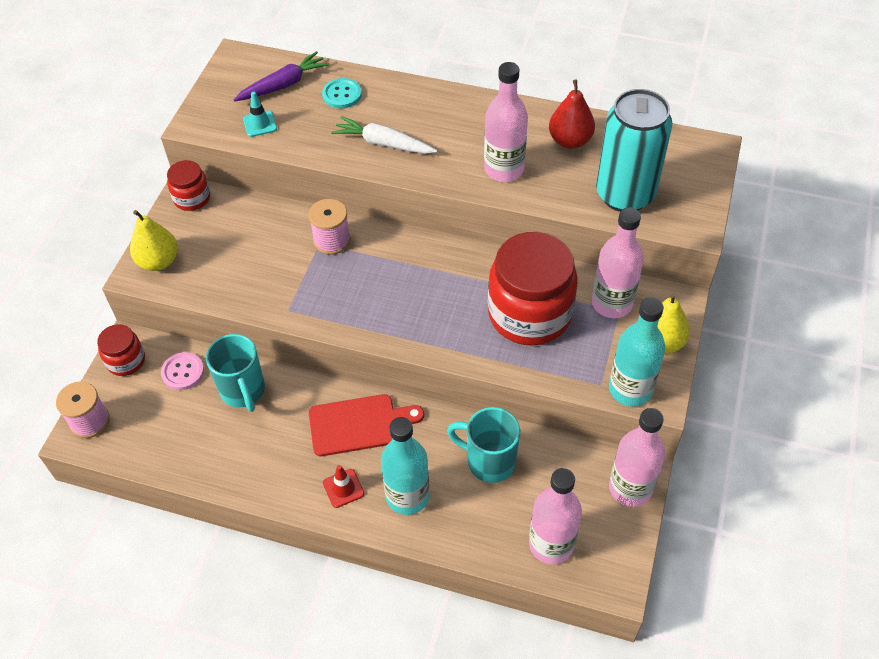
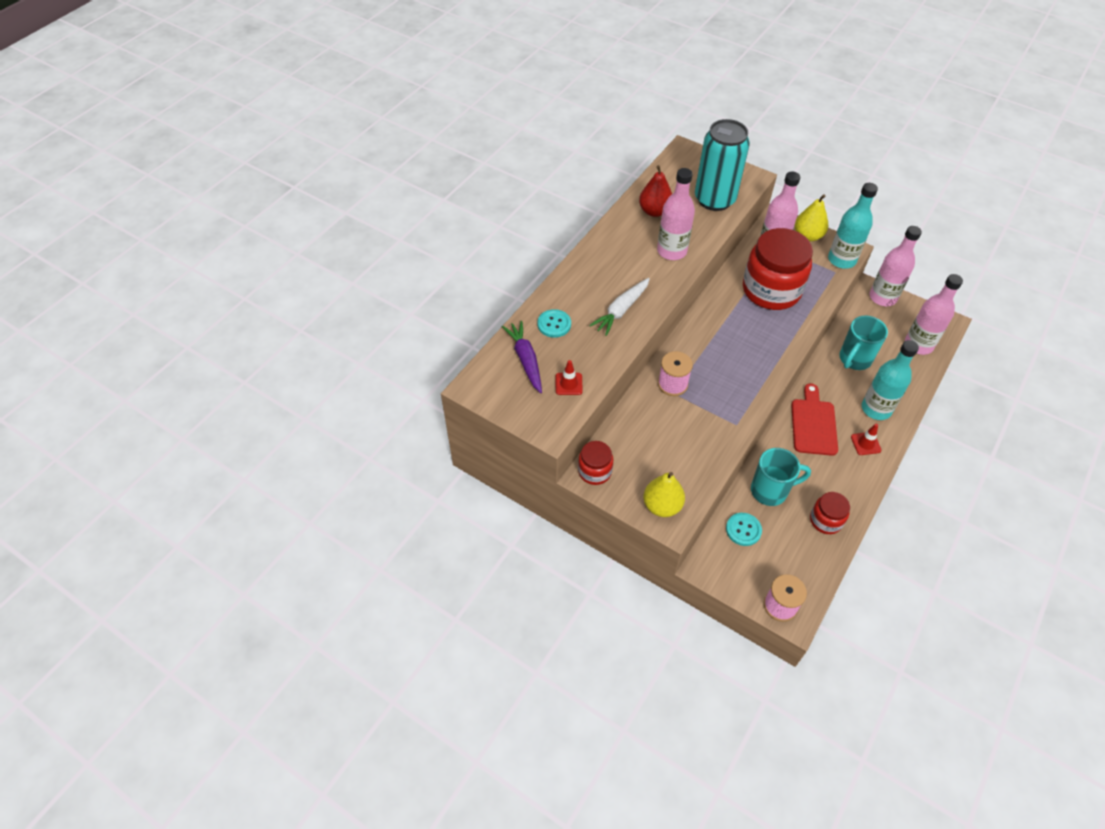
camera: 75 degrees left, 0 degrees up
(126, 361) = (722, 571): red jar -> red jar (825, 520)
(183, 372) = (743, 530): pink button -> turquoise button
(260, 124) = (568, 384): turquoise traffic cone -> red traffic cone

